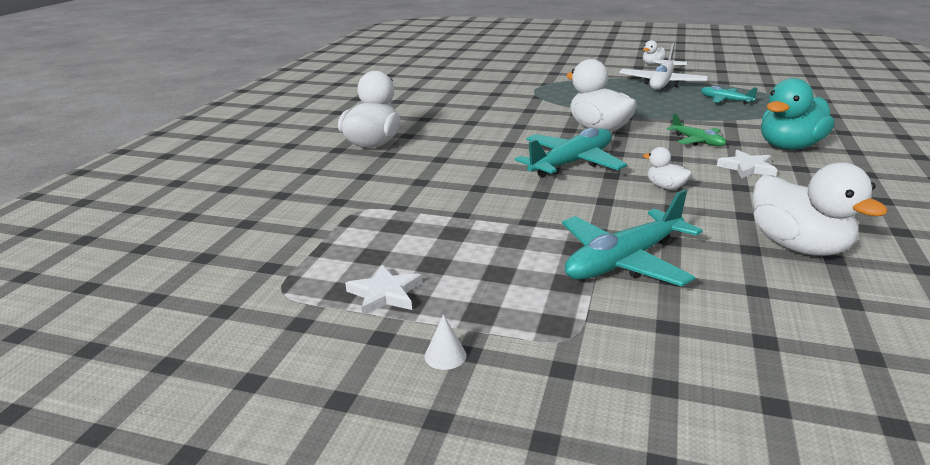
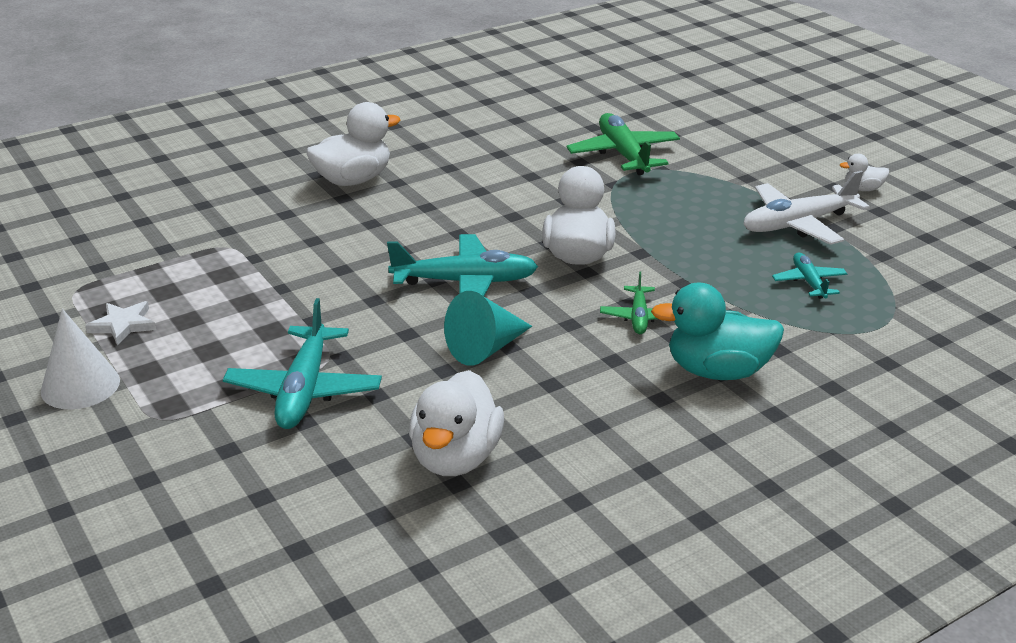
camera: 40 degrees right, 5 degrees up
(445, 355) = (80, 385): white cone -> white cone, size x2.22
(511, 84) = (623, 154): none -> green plane
(623, 261) = (304, 390): turquoise plane -> turquoise plane turned 90 degrees counterclockwise
(665, 187) = (486, 348): white duck -> turquoise cone
(747, 168) = (609, 370): white star -> none

